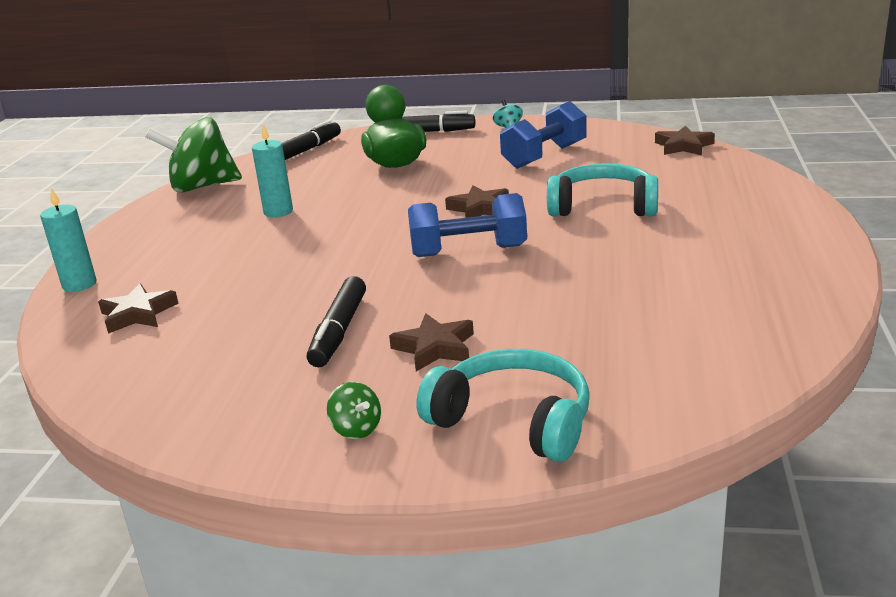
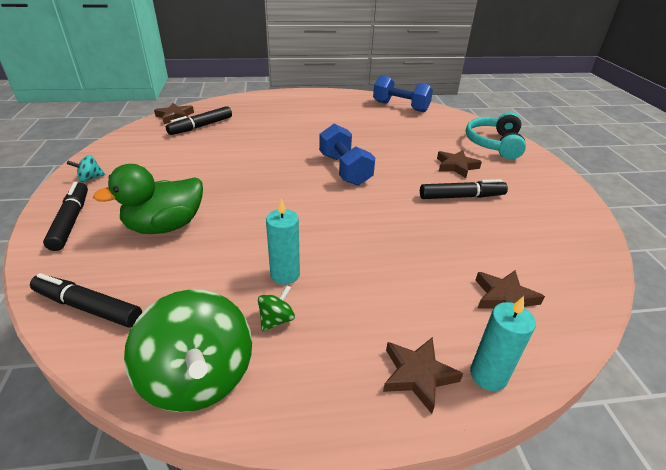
camera: 110 degrees left, 10 degrees up
(356, 429) = (533, 176): green spinning top -> green spinning top (276, 319)
(479, 208) = (276, 173): brown star -> brown star (417, 375)
(544, 156) = (175, 158): blue dumbbell -> blue dumbbell (400, 107)
(603, 206) = (273, 135): turquoise headphones -> none
(644, 162) = (201, 126): none -> black marker

